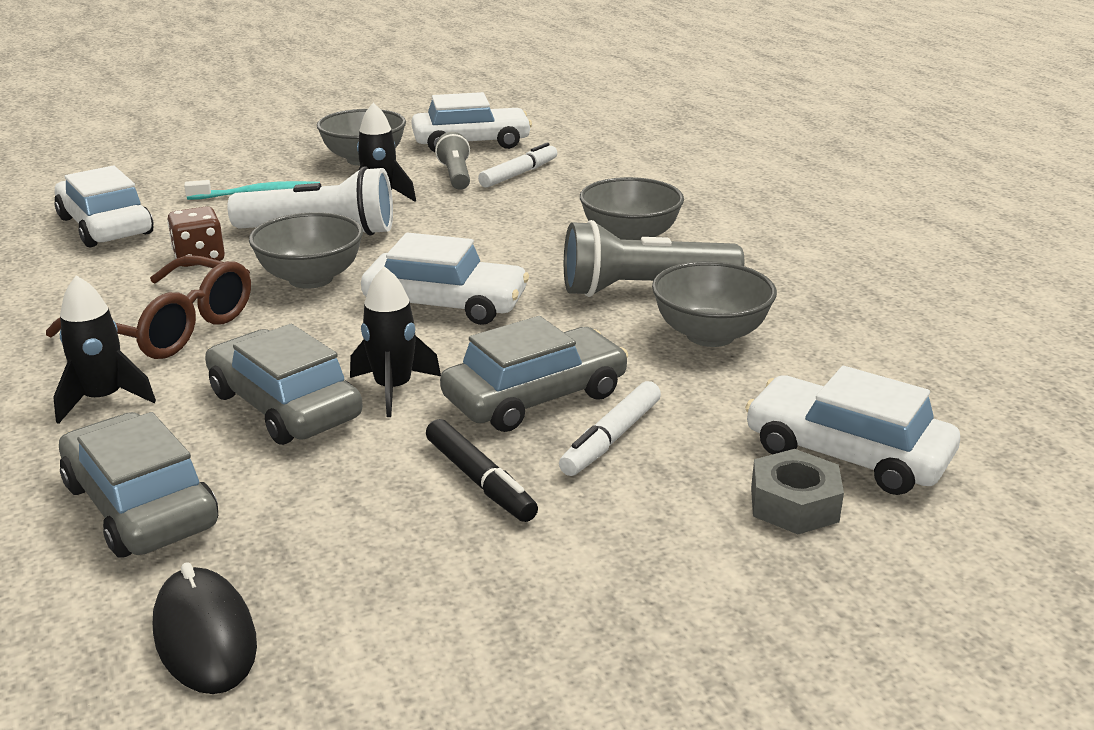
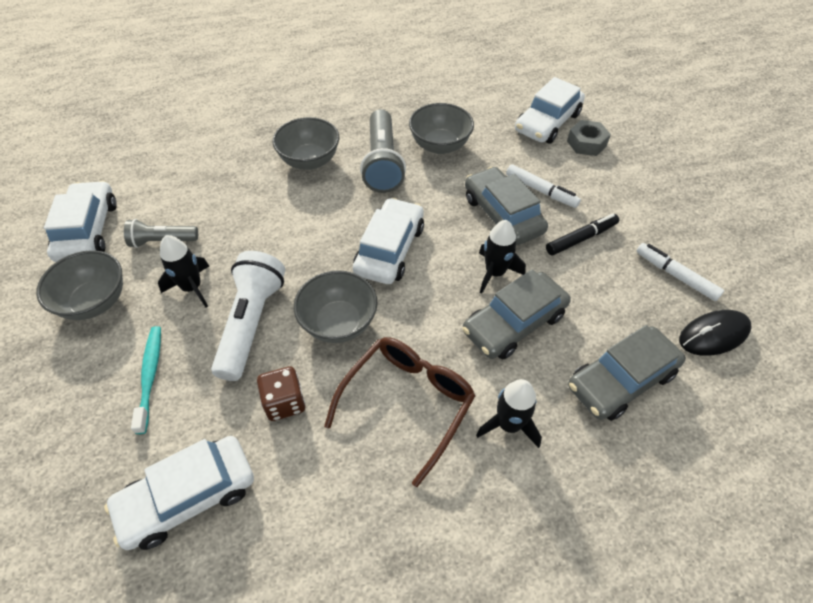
camera: 85 degrees left, 25 degrees up
(519, 174) = (175, 205): white marker -> white marker (675, 276)

